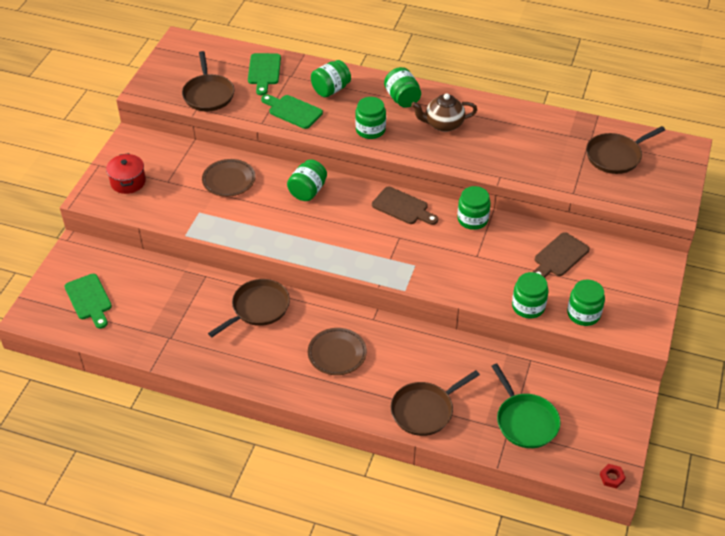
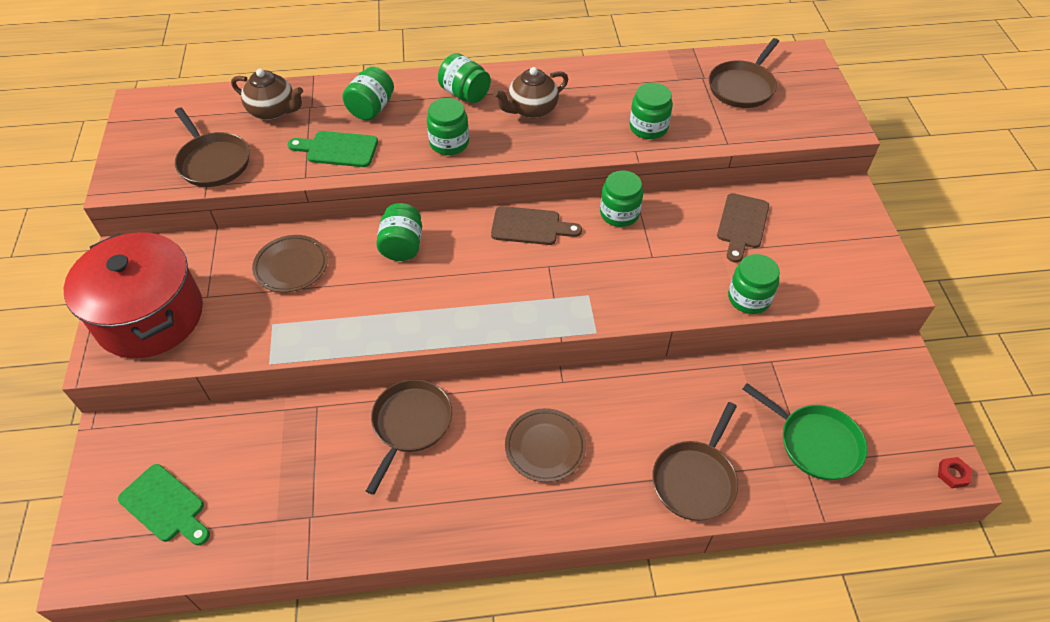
camera: 25 degrees left, 5 degrees up
(128, 182) = (150, 316): red pot -> red pot, size x2.09
(264, 71) = (273, 111): green cutting board -> brown teapot
(583, 314) = (813, 284): green jar -> green jar (648, 127)

